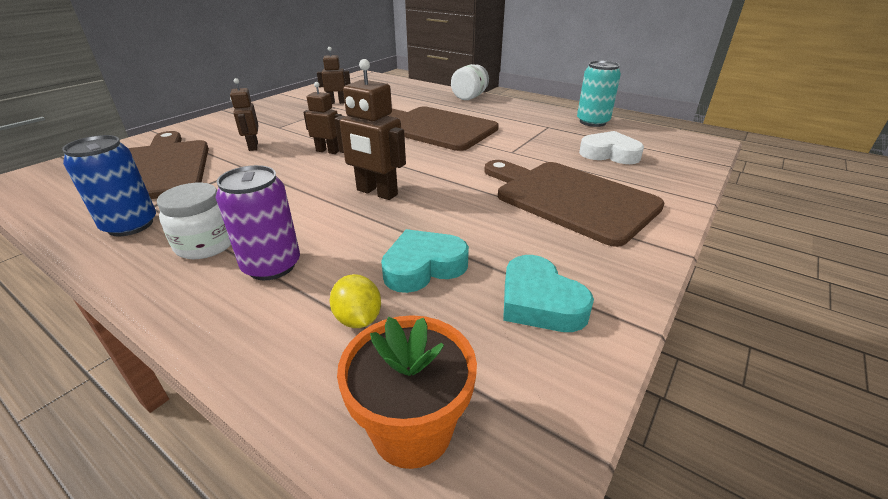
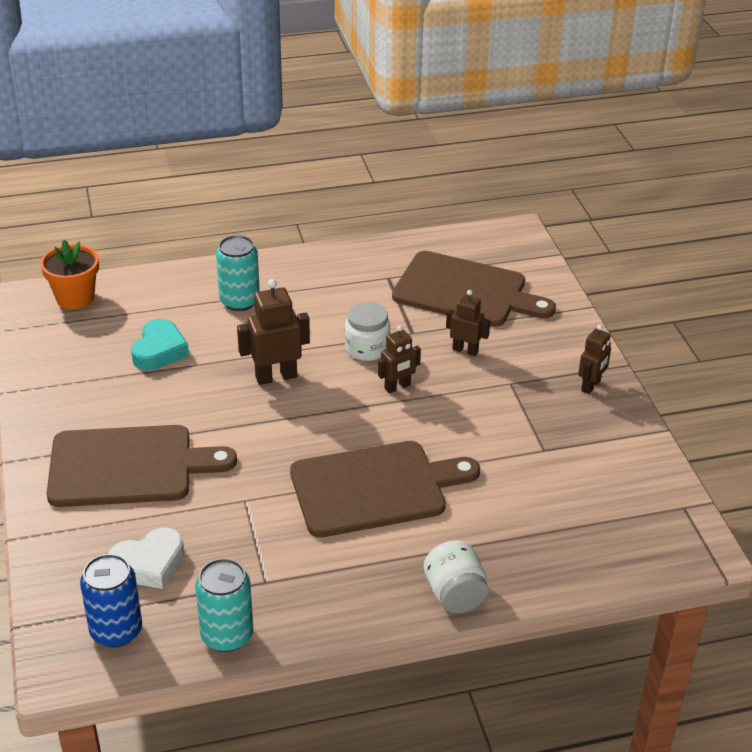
camera: 130 degrees right, 5 degrees up
(130, 225) = (365, 266): blue can -> blue can (116, 631)
(206, 244) = (298, 286): white jar -> white jar (367, 348)
(272, 266) = (239, 301): purple can -> turquoise can
(337, 102) = (563, 459): brown robot -> brown robot (591, 386)
(358, 319) = (152, 311): yellow lemon -> none
(539, 302) = (73, 371): turquoise heart -> none

